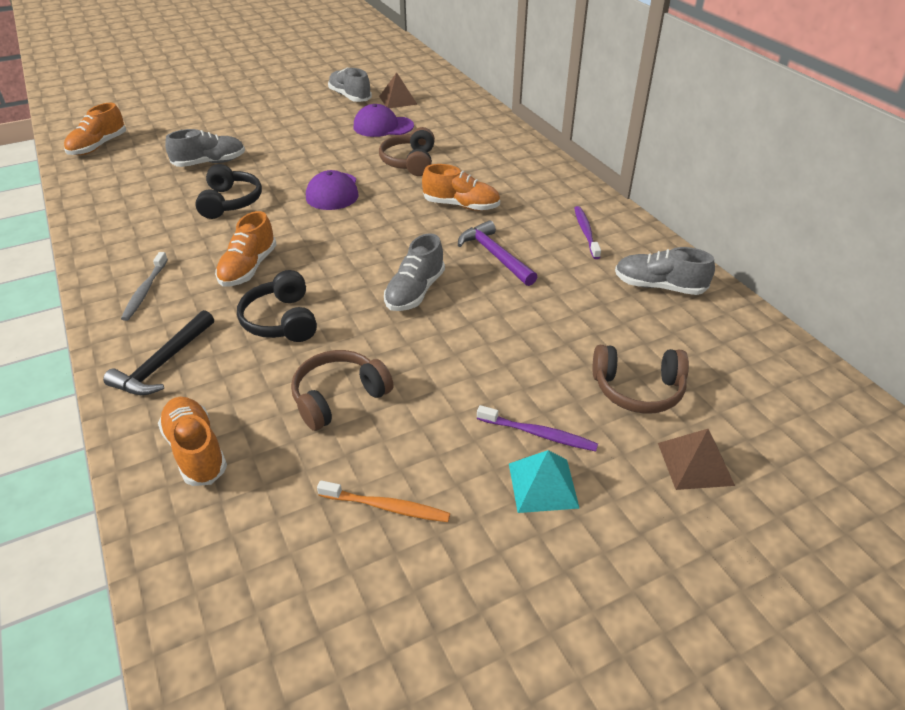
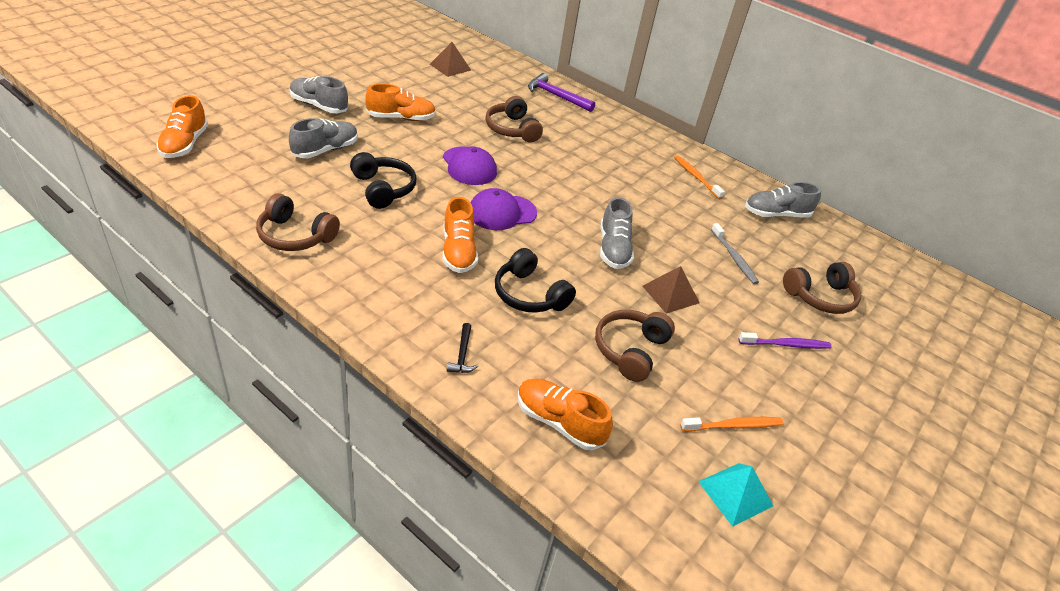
camera: 30 degrees left, 0 degrees up
(115, 232) = (295, 236): none -> brown headphones
(145, 291) = (382, 290): grey toothbrush -> grey toothbrush (734, 258)
(163, 363) = (462, 354): black hammer -> black hammer, size x0.55
(350, 97) = (402, 66): grey shoe -> grey shoe (319, 106)
(383, 126) = (459, 95): purple cap -> purple cap (502, 212)
(461, 205) = (587, 166): orange shoe -> orange shoe (401, 118)
(495, 255) = (647, 207): purple hammer -> purple hammer (556, 96)
(543, 485) = (816, 381): turquoise pyramid -> turquoise pyramid (735, 493)
(586, 232) = (696, 177): purple toothbrush -> orange toothbrush
(695, 463) = (889, 341): brown pyramid -> brown pyramid (670, 294)

